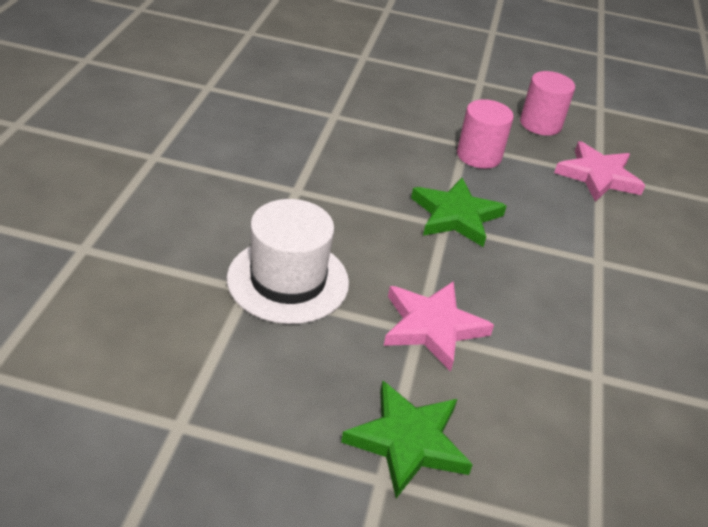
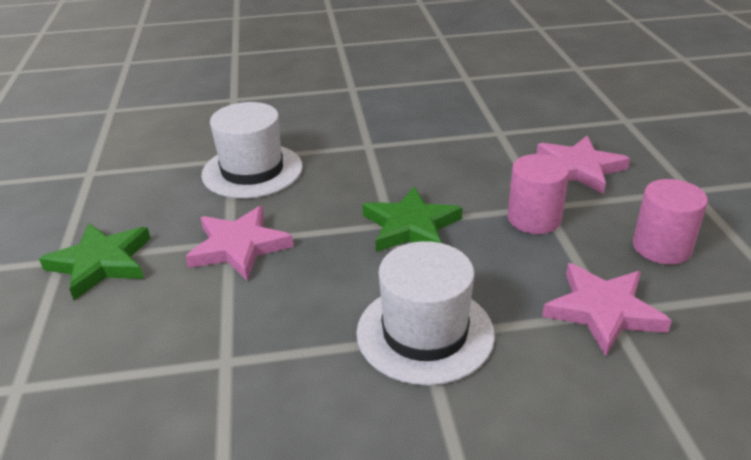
camera: 75 degrees right, 5 degrees down
(422, 107) = (579, 169): none -> pink star
(596, 258) = (425, 333): none -> white hat

